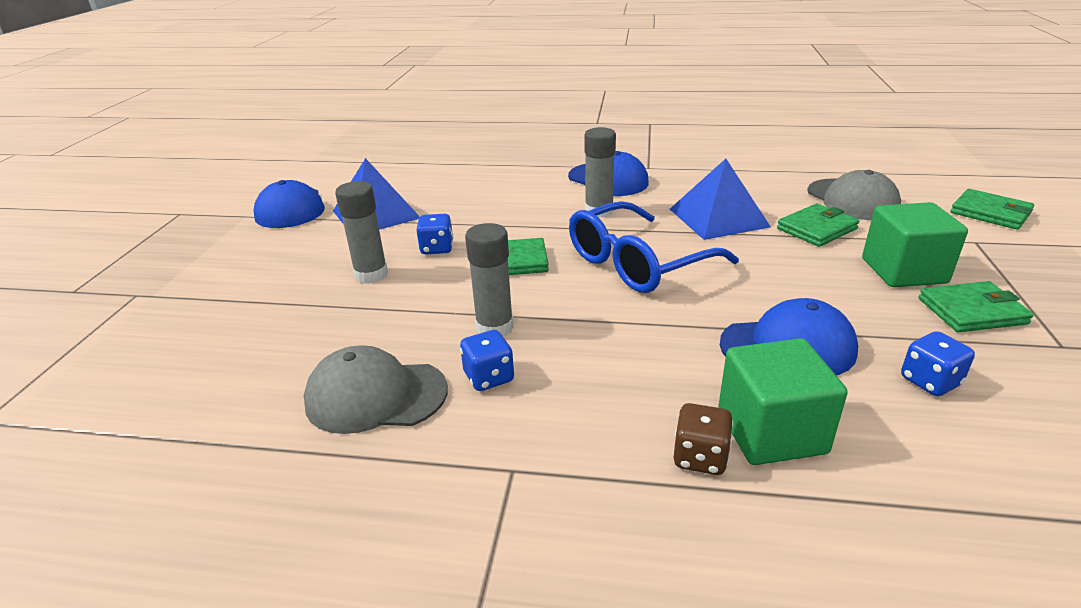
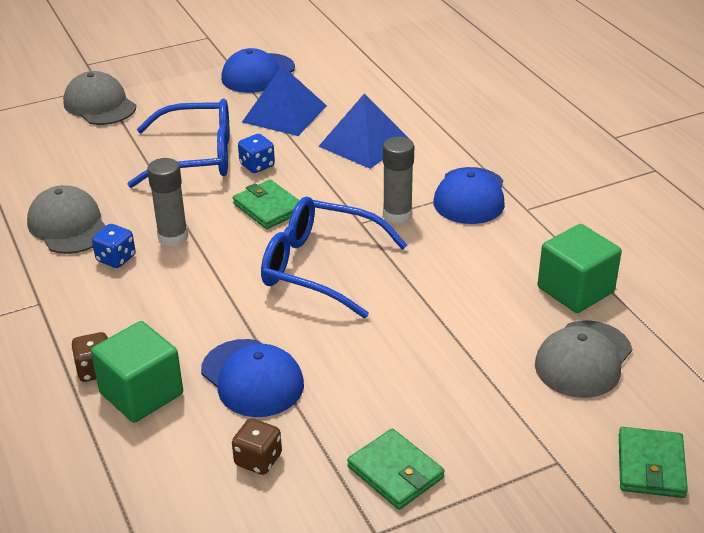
camera: 55 degrees right, 5 degrees up
(171, 305) = (100, 105): none -> grey cap
(371, 275) = (196, 156): grey glue stick -> blue glasses
(718, 217) = (450, 284): blue pyramid -> blue pyramid (364, 143)
(816, 229) = (484, 349): green wallet -> none
(903, 271) = (440, 420): green cube -> green cube (575, 290)
(930, 381) = (258, 460): blue dice -> brown dice

